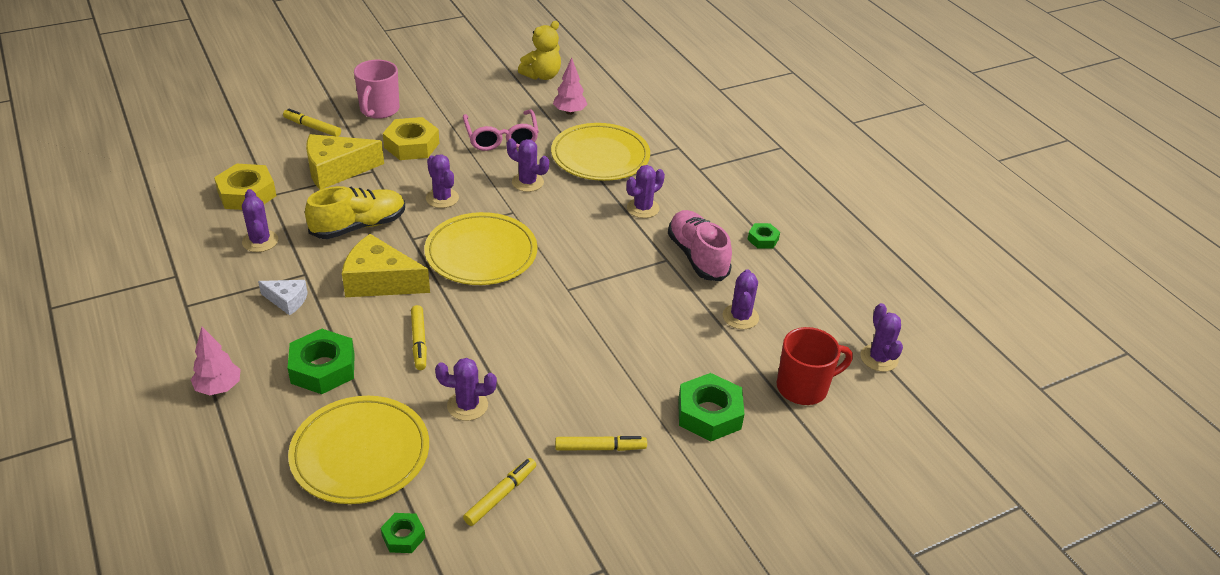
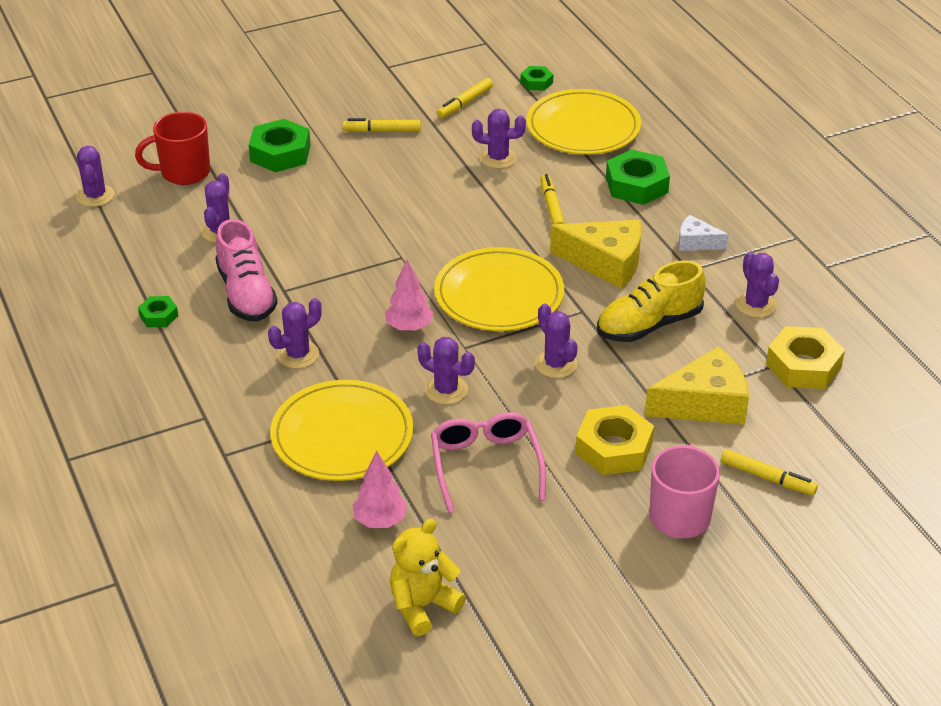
camera: 175 degrees left, 0 degrees up
(219, 388) = (723, 170): pink tree -> pink tree (409, 327)

